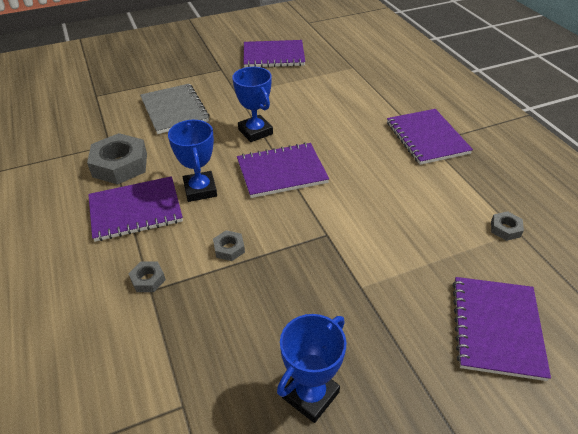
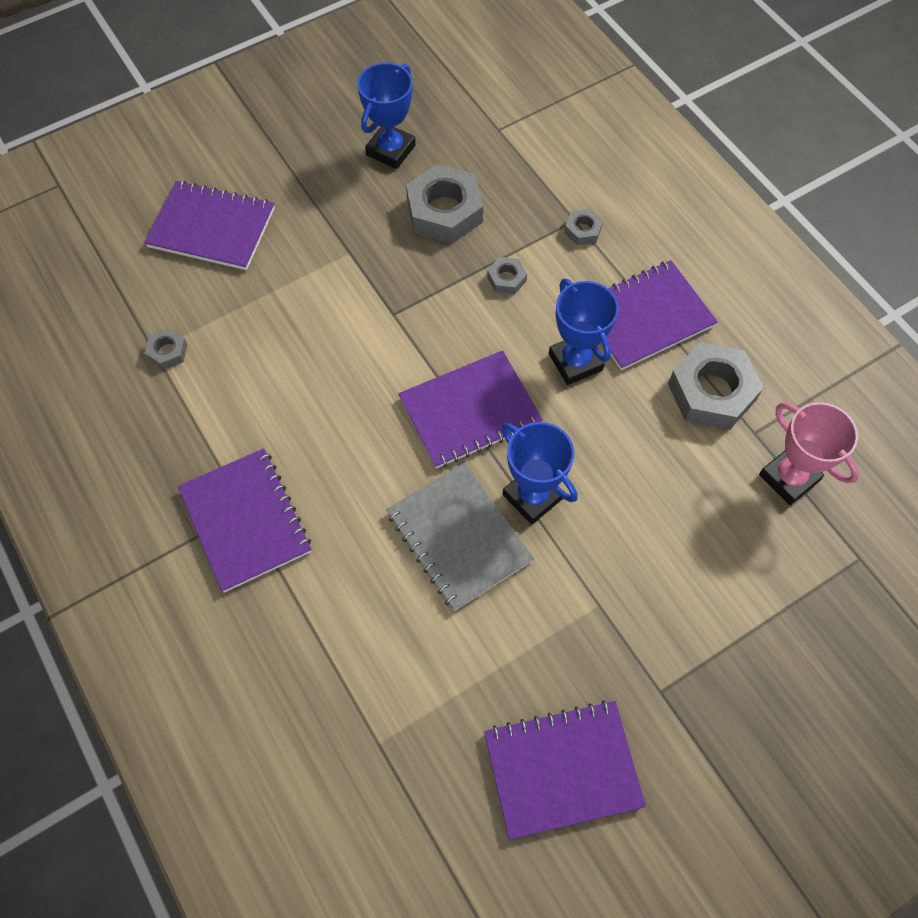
camera: 170 degrees right, 20 degrees up
(105, 125) = (789, 477): none -> pink trophy
(174, 110) = (693, 535): grey notebook -> grey notebook (459, 537)
(267, 314) = (444, 211): none -> grey nut
(496, 328) = (212, 228): purple notebook -> purple notebook turned 75 degrees counterclockwise

